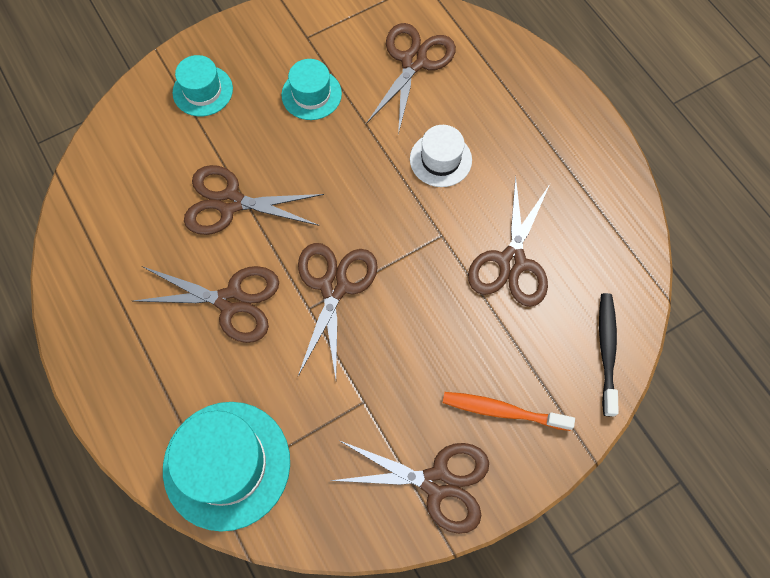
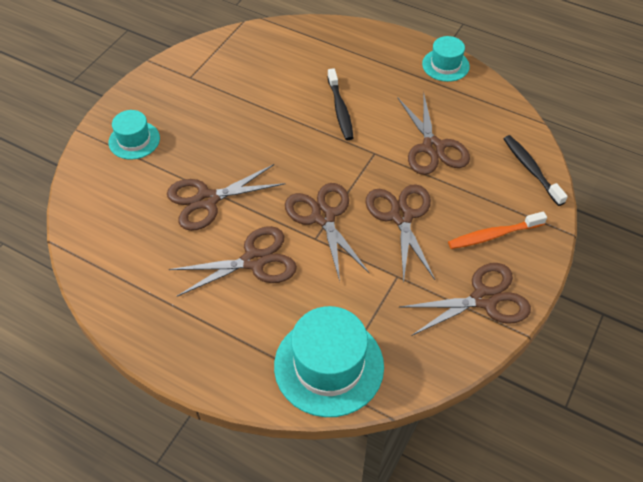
camera: 30 degrees left, 15 degrees down
(311, 94) = (219, 109): turquoise hat -> turquoise hat (445, 65)
(413, 62) = (278, 62): brown scissors -> brown scissors (401, 216)
(440, 159) = (340, 110): white hat -> black toothbrush

